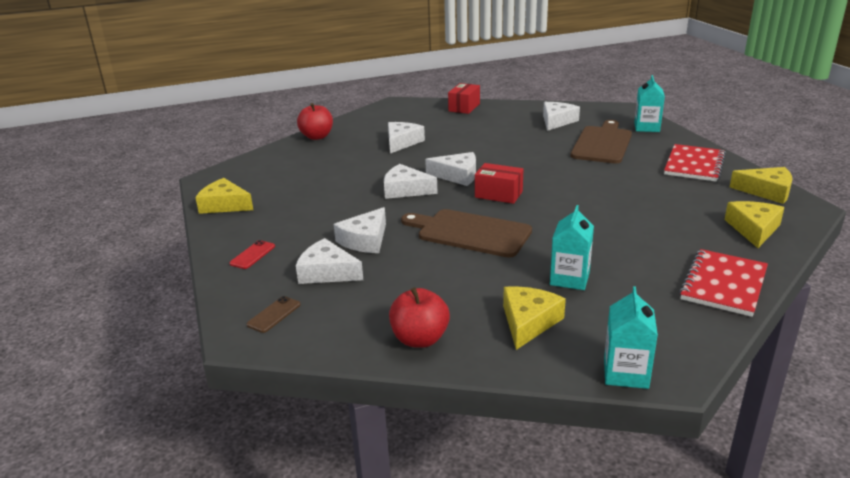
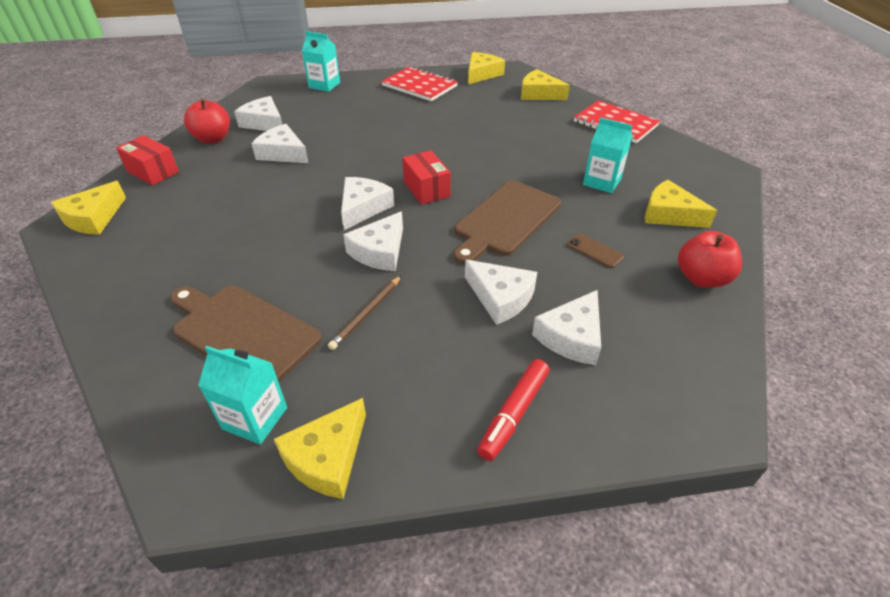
camera: 80 degrees left, 15 degrees up
(252, 255) = (514, 414): red phone -> red marker
(274, 314) = (665, 390): brown phone -> brown phone (594, 251)
(317, 137) = (119, 324): red apple -> red apple (213, 139)
(338, 196) = (367, 313): none -> brown pencil
(402, 142) = (225, 237): white cheese -> white cheese (283, 153)
(406, 107) = (93, 218): none -> yellow cheese
(498, 194) = (426, 189): red box -> red box turned 60 degrees counterclockwise
(602, 143) = (344, 112): brown cutting board -> brown cutting board (242, 332)
(625, 373) = (730, 185): turquoise carton -> turquoise carton (255, 418)

